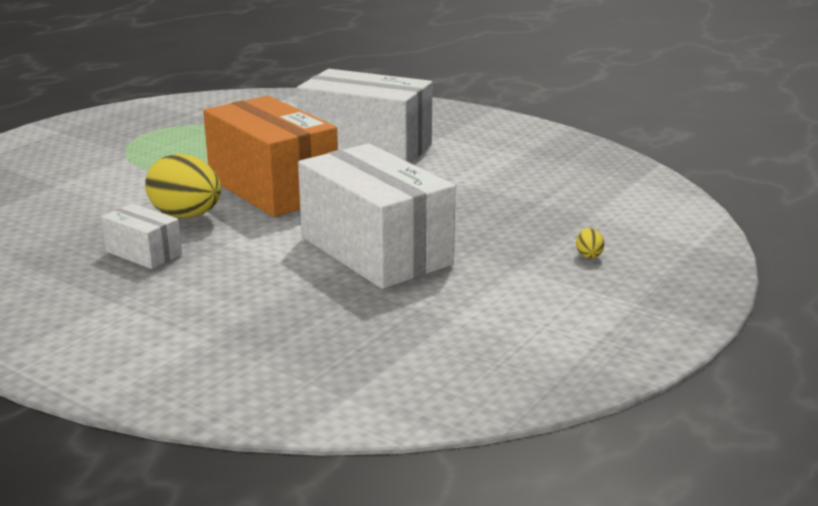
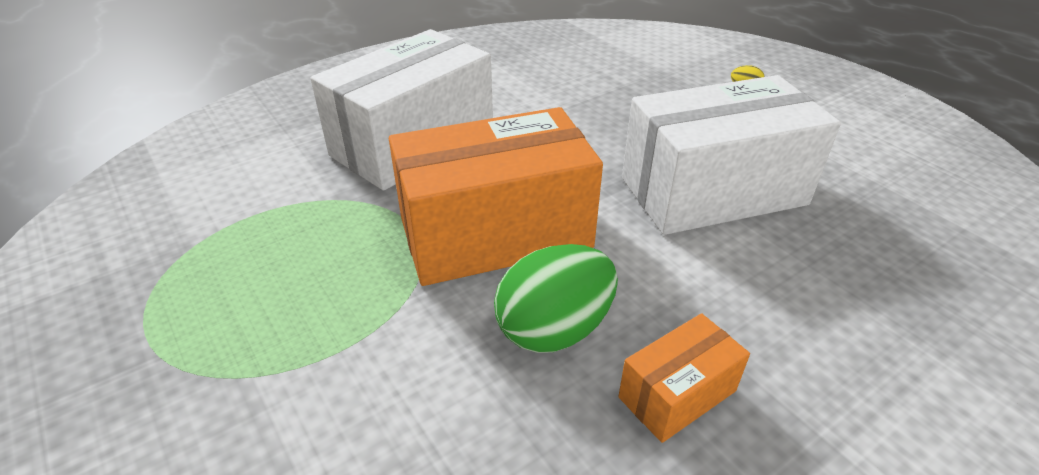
camera: 70 degrees left, 15 degrees up
(144, 253) = (677, 394): white box -> orange box
(186, 216) = (554, 329): yellow egg -> green egg

